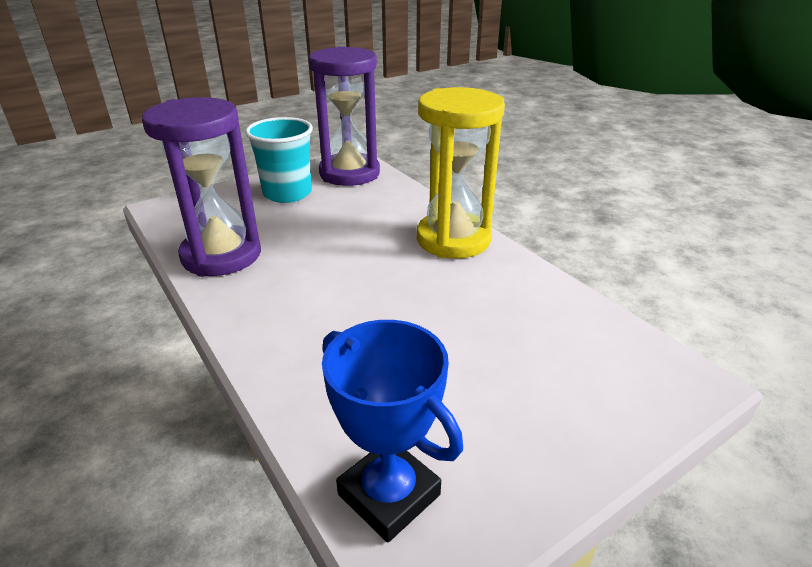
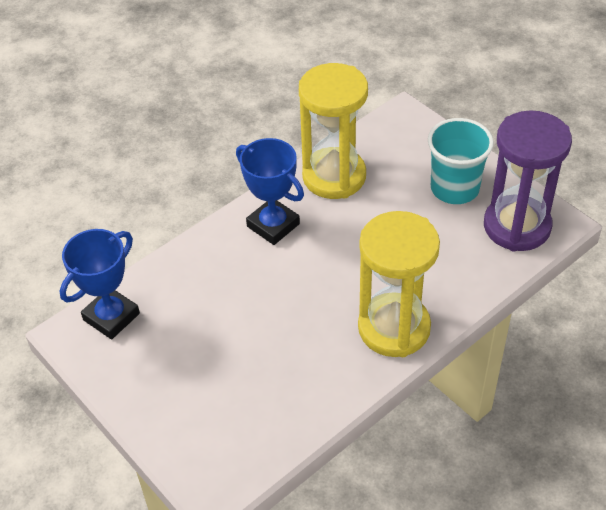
camera: 85 degrees right, 15 degrees up
(221, 255) = (334, 176): purple hourglass -> yellow hourglass
(273, 305) = (273, 225): none -> blue trophy

